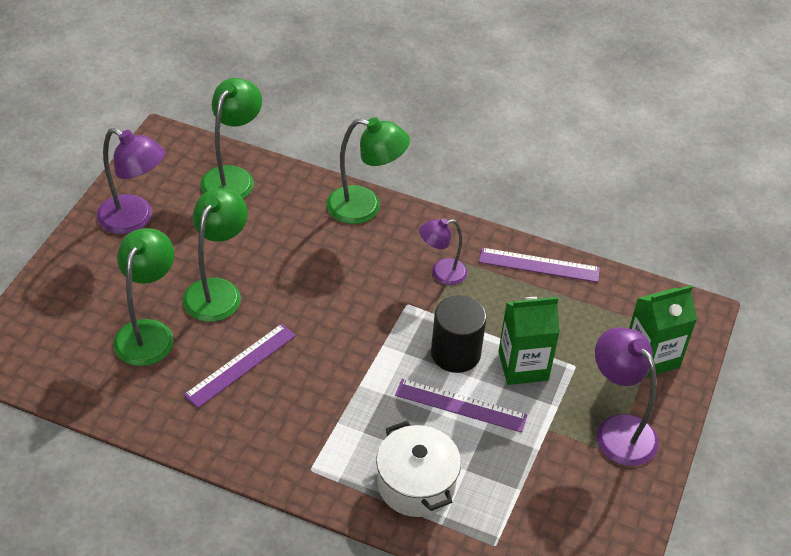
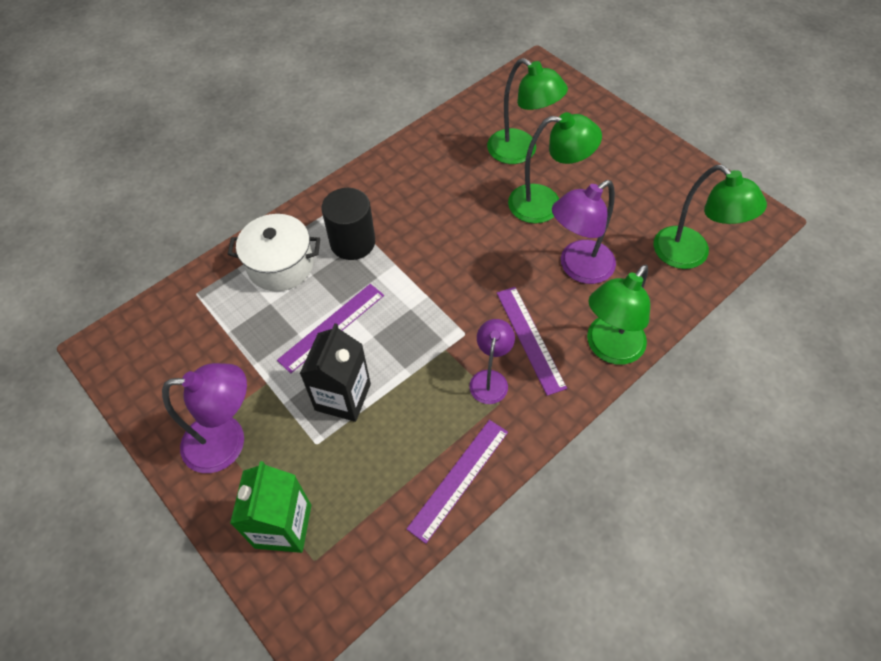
camera: 120 degrees right, 10 degrees up
(134, 219) = (654, 173): purple lamp -> purple lamp (578, 268)
(217, 290) = (546, 204): green lamp -> green lamp turned 45 degrees counterclockwise
(241, 365) = (458, 196): purple ruler -> purple ruler (530, 339)
(455, 353) = (388, 348): black cylinder -> black cylinder (352, 242)
(523, 366) = (343, 397): green carton -> black carton

